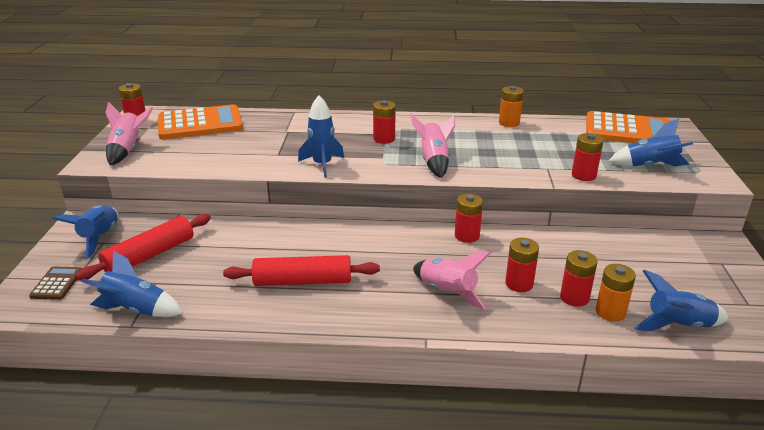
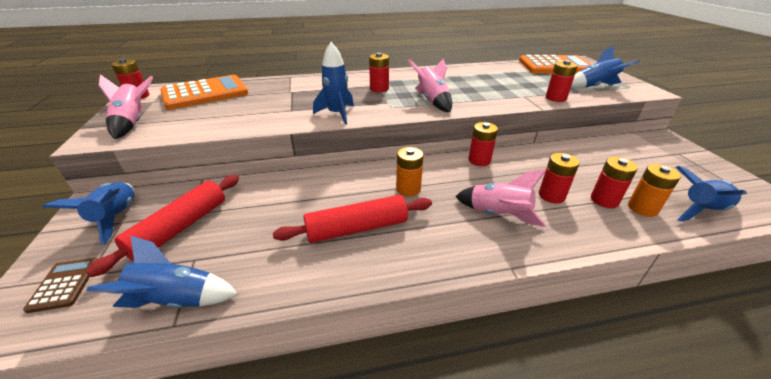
camera: 15 degrees left, 5 degrees up
(509, 123) = (468, 69): orange battery -> orange battery (408, 189)

